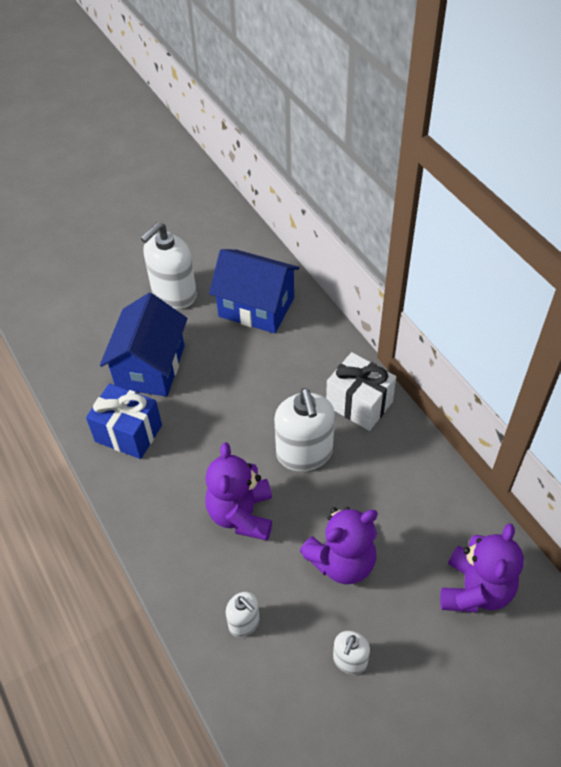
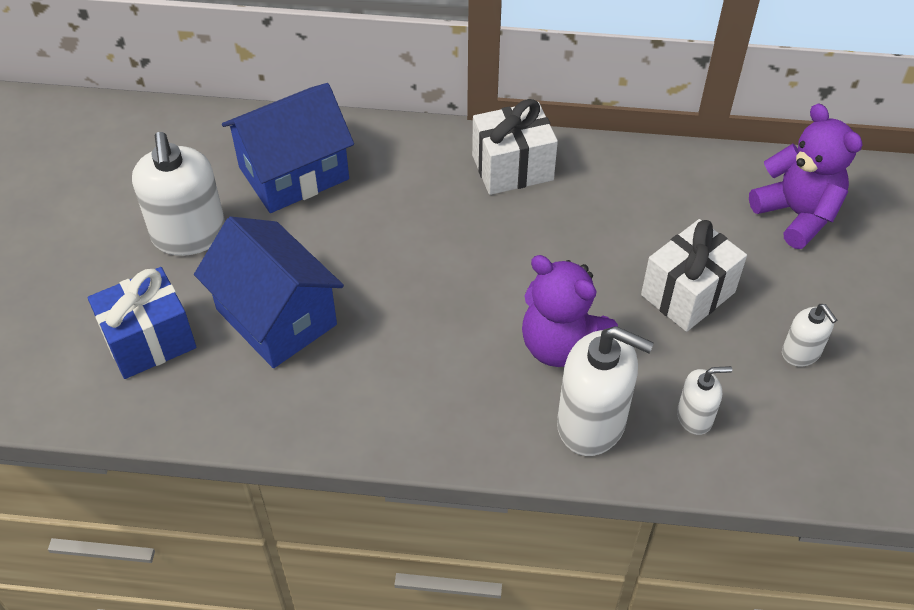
camera: 55 degrees left, 0 degrees up
(128, 433) = (353, 391): blue gift -> blue gift (149, 341)
(304, 453) = (532, 247): white soap dispenser -> white soap dispenser (592, 423)
(342, 561) = (688, 294): purple teddy bear -> white gift

